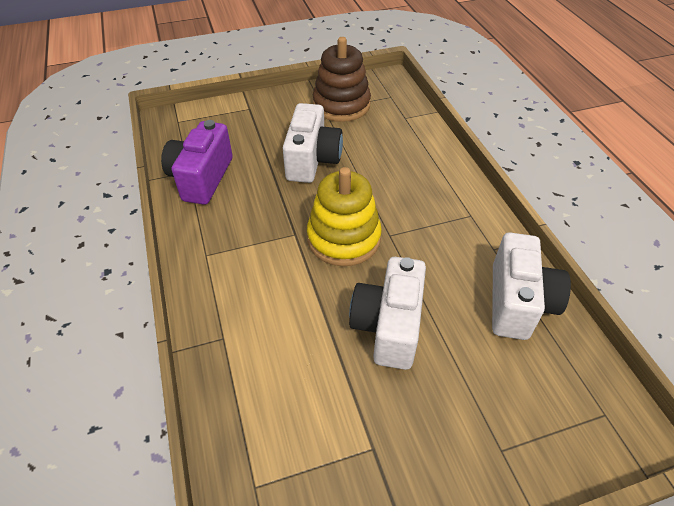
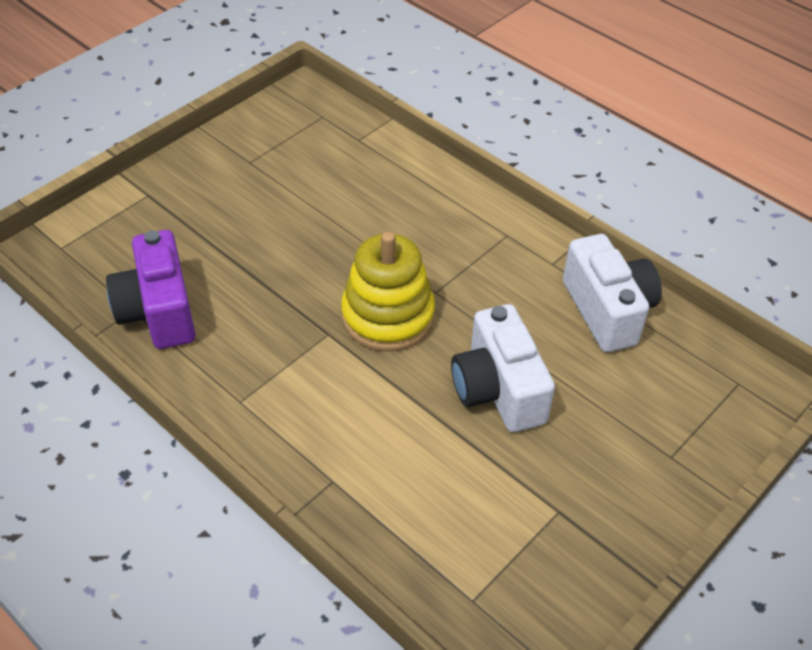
camera: 30 degrees left, 0 degrees up
(312, 160) = (283, 235): white camera -> none
(341, 105) = (268, 149): brown stacking toy -> none

